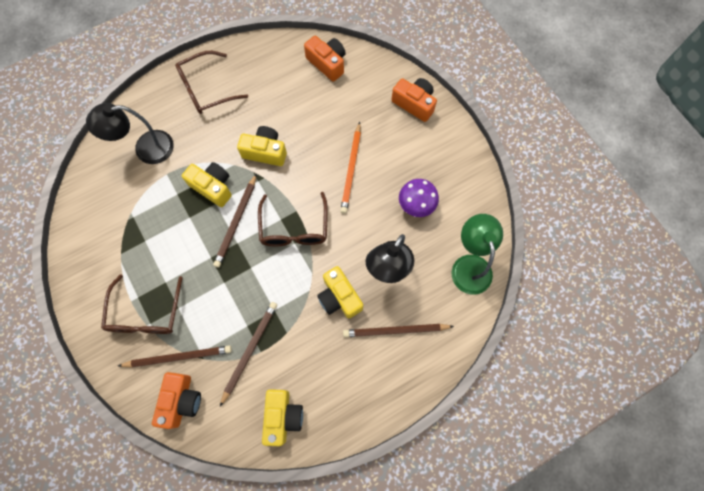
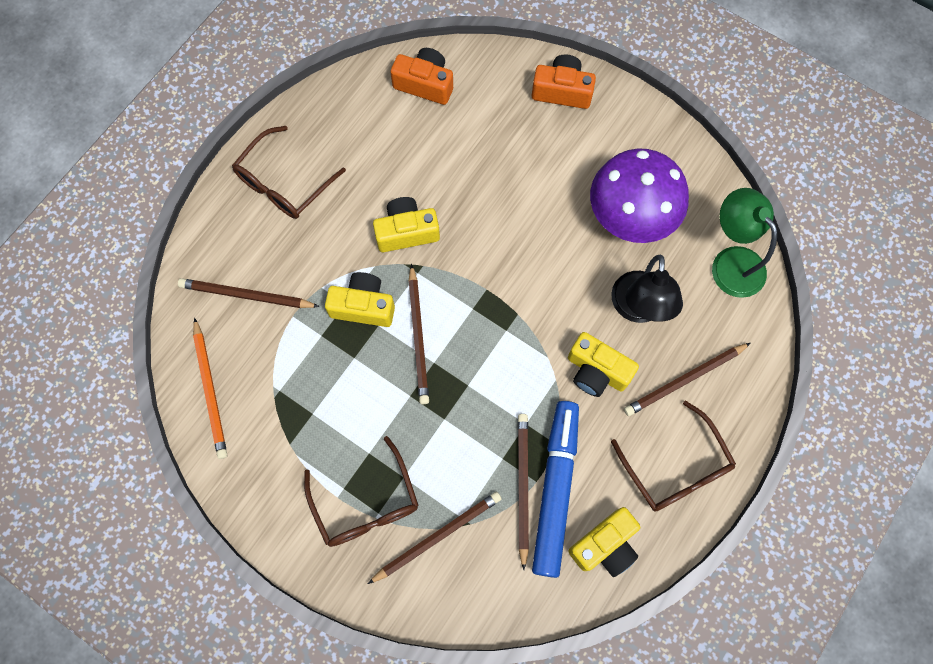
camera: 25 degrees left, 0 degrees up
(146, 149) = (246, 295): black lamp -> brown pencil
(181, 400) = (471, 587): orange camera -> none
(270, 362) = (555, 489): none -> blue marker
(282, 416) = (605, 545): yellow camera -> yellow camera turned 75 degrees clockwise
(294, 227) = (495, 310): brown glasses -> brown glasses (675, 466)
(351, 169) = (528, 207): orange pencil -> orange pencil (210, 390)
(416, 205) = (630, 217): purple mushroom -> purple mushroom, size x1.78

